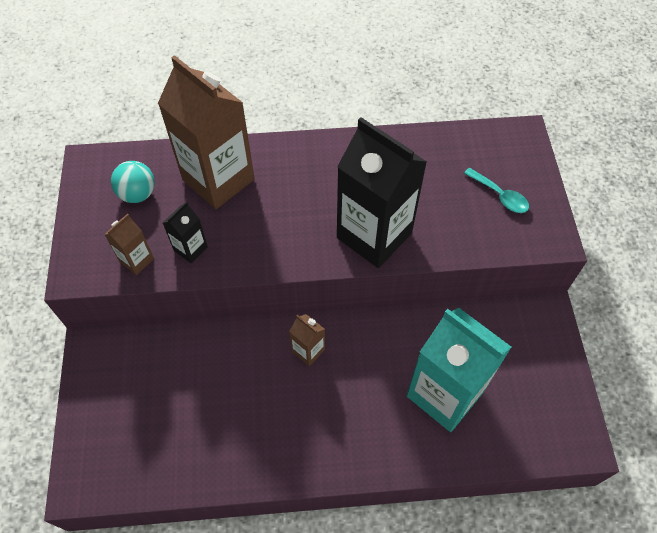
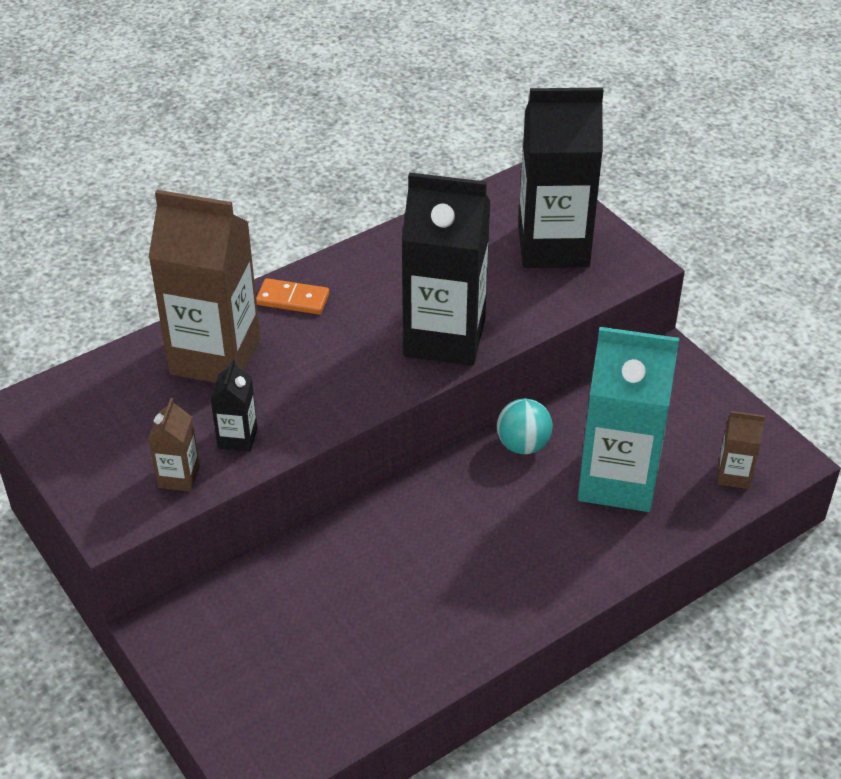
camera: 30 degrees left, 15 degrees down
(138, 194) = (123, 411): turquoise ball -> turquoise ball (523, 445)
(295, 158) = (292, 299): none -> orange domino
(308, 350) = (434, 508): brown carton -> brown carton (733, 475)
(500, 196) = (553, 246): turquoise spoon -> black carton

